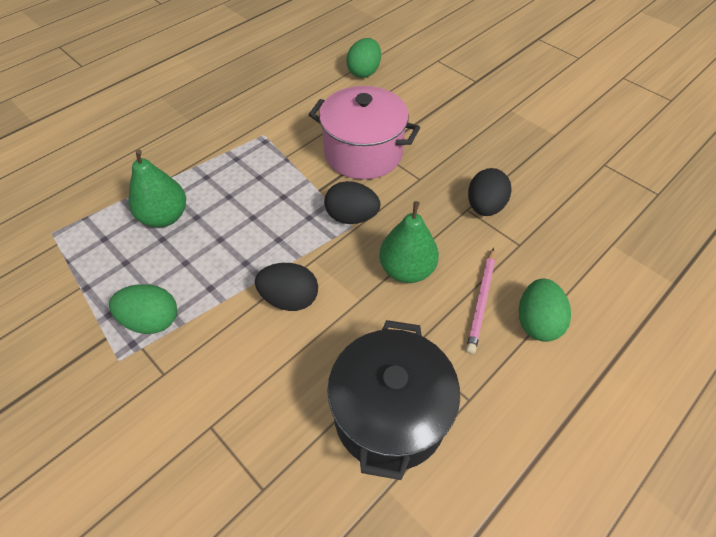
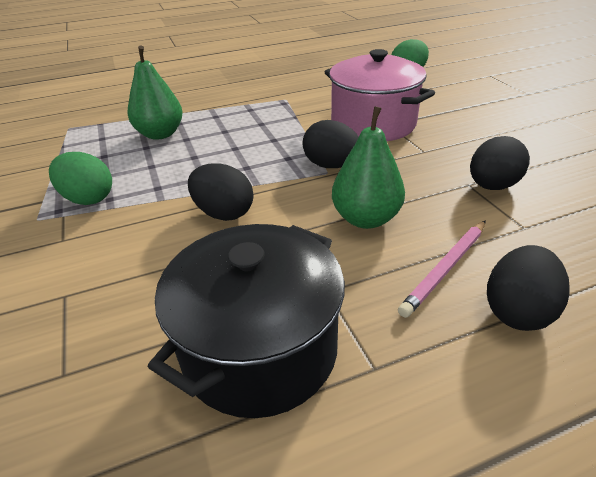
camera: 25 degrees right, 15 degrees down
(537, 322) = (517, 310): green egg -> black egg

